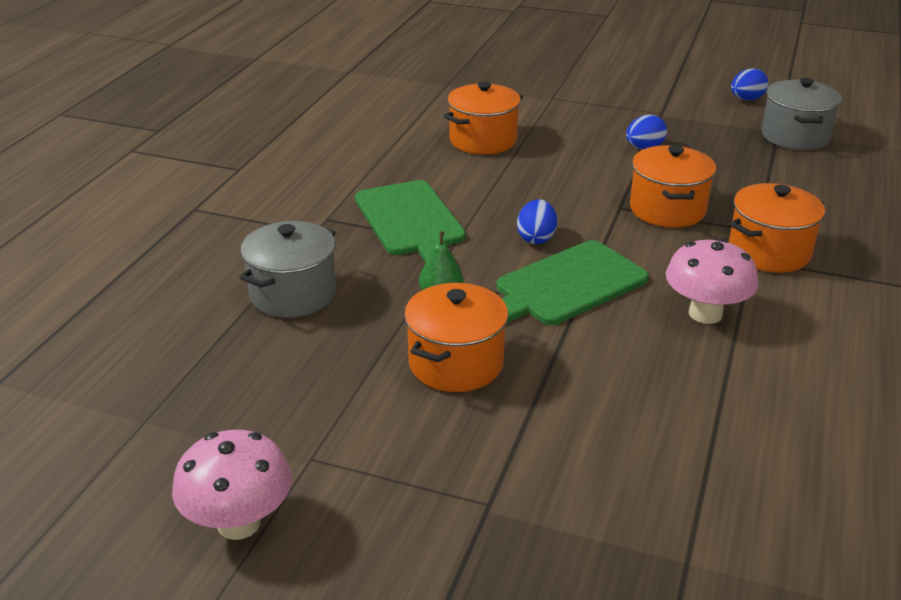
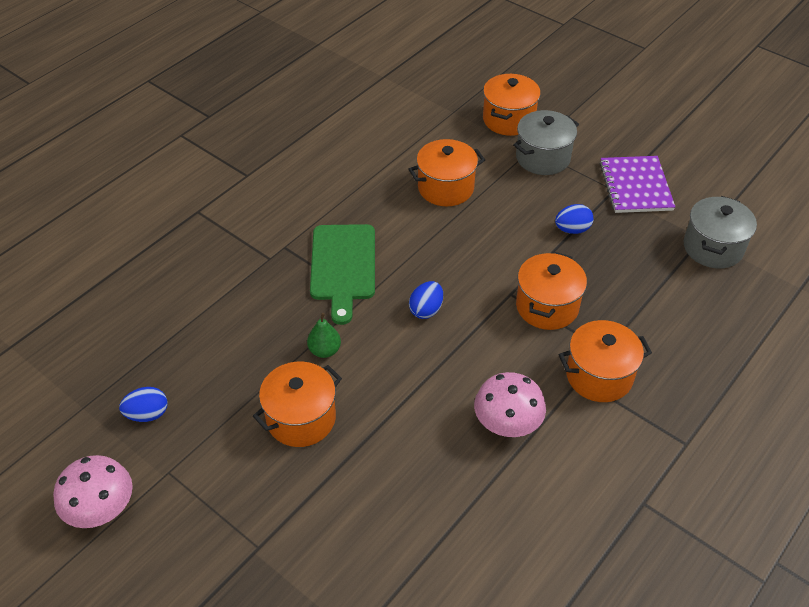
camera: 20 degrees right, 15 degrees up
(293, 294) = (225, 319): grey pot -> grey pot (543, 158)
(511, 81) = (508, 119): none -> orange pot
(566, 285) = (420, 366): green cutting board -> none
(681, 107) = (635, 186): none -> purple notebook
(746, 99) = (700, 190): blue egg -> blue egg (147, 414)

